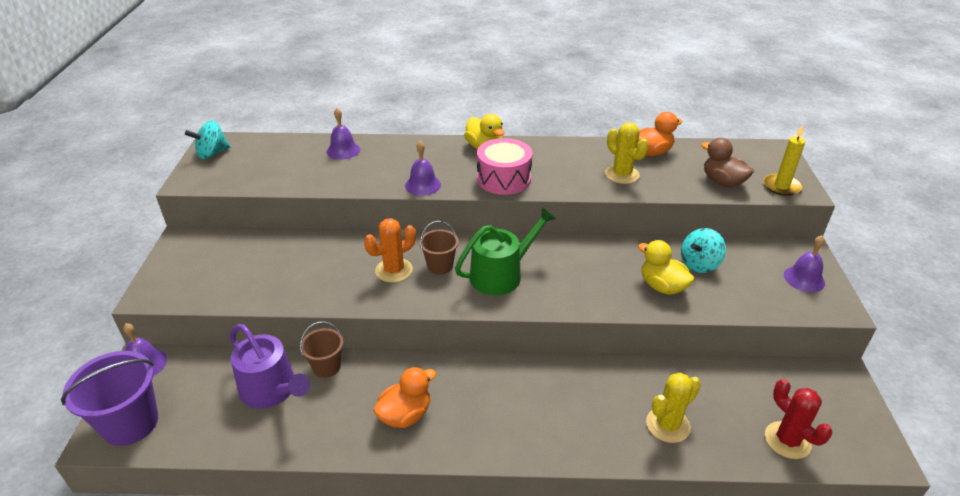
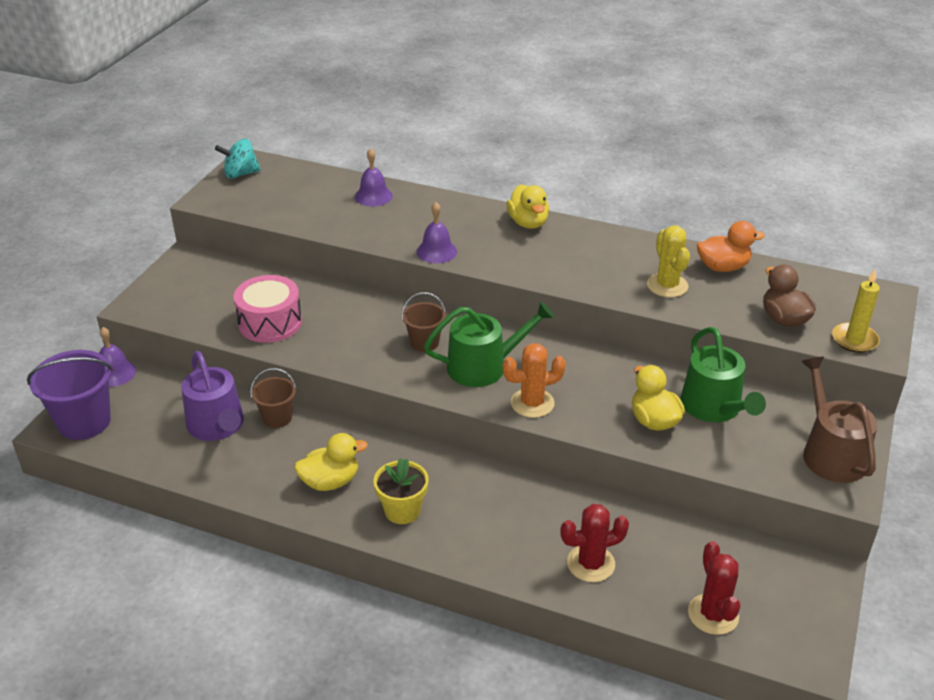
camera: 20 degrees right, 0 degrees up
(394, 270) = (375, 336): orange cactus -> orange cactus (532, 403)
(405, 415) = (330, 481): orange duck -> yellow duck
(484, 424) = (402, 510): none -> yellow flower pot
(503, 179) = (528, 263): pink drum -> pink drum (270, 322)
(668, 425) = (590, 563): yellow cactus -> red cactus
(699, 264) = (714, 408): turquoise spinning top -> green watering can
(804, 279) = (830, 453): purple bell -> brown watering can

